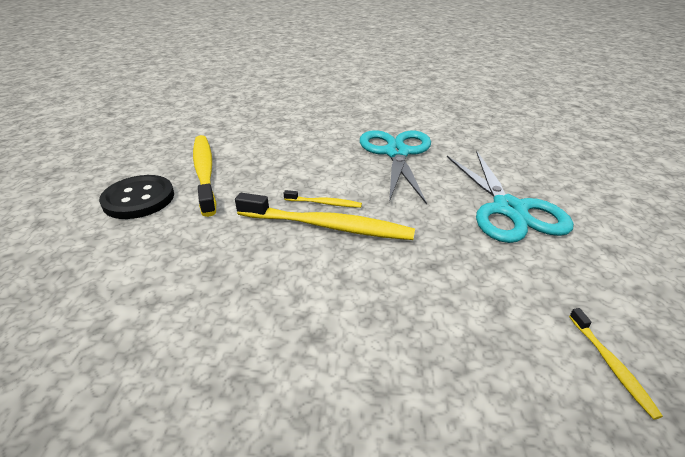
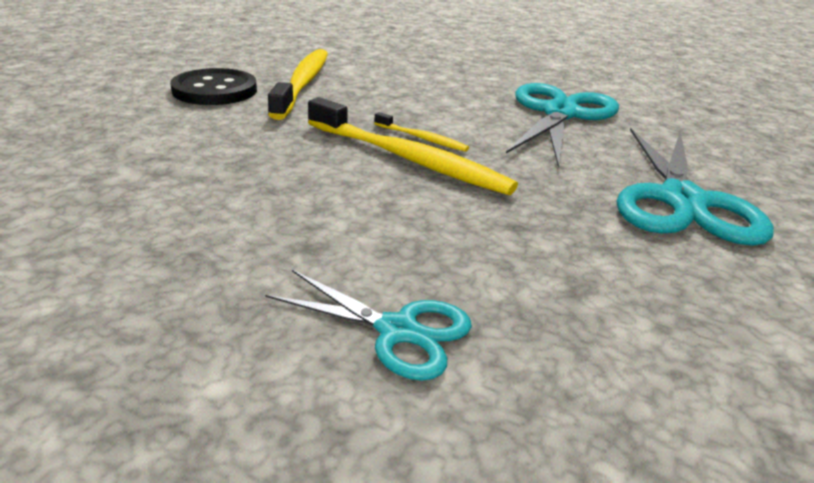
camera: 20 degrees right, 5 degrees down
(420, 390) = (397, 330): none -> turquoise scissors
(611, 365) = (704, 396): yellow toothbrush -> none

